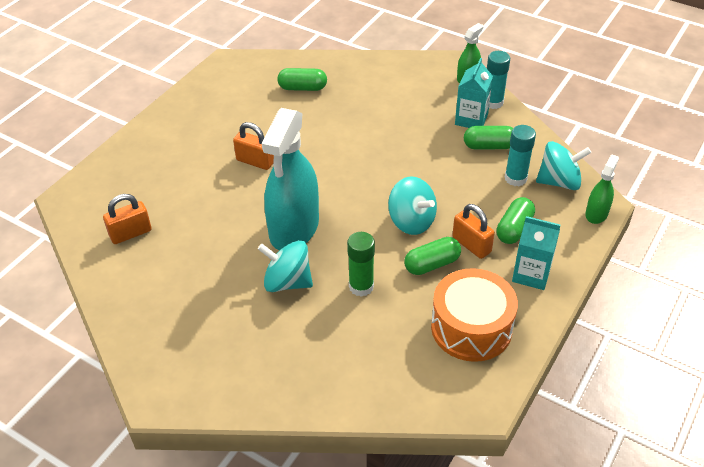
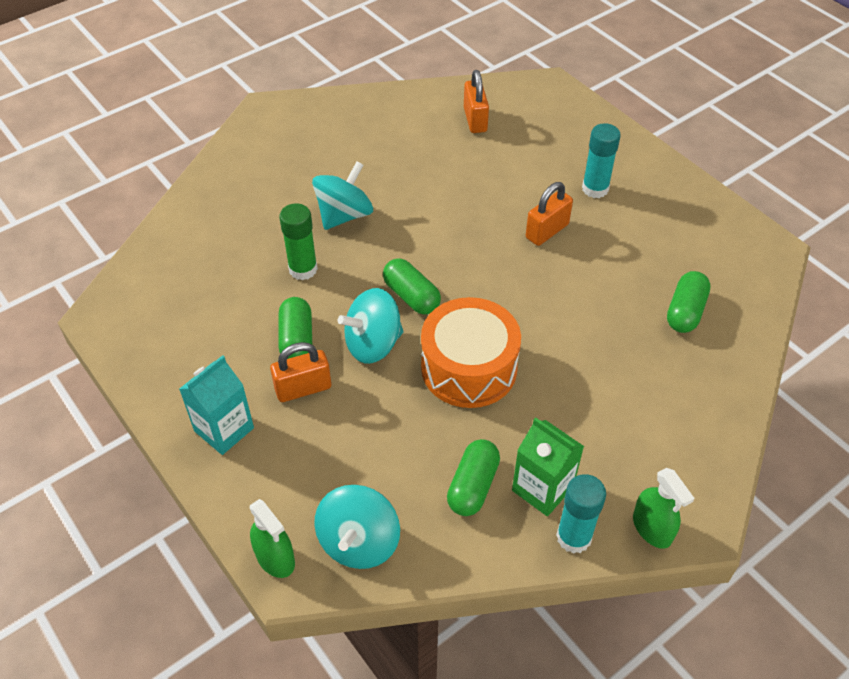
camera: 110 degrees right, 5 degrees up
(294, 228) = (418, 238): turquoise spray bottle -> none
(471, 119) = (542, 488): turquoise carton -> green carton
(471, 327) = (191, 341): orange drum -> orange drum (469, 368)
(514, 229) = (303, 445): green capsule -> green capsule (411, 296)
(515, 178) = (392, 489): turquoise glue stick -> turquoise glue stick (595, 189)

